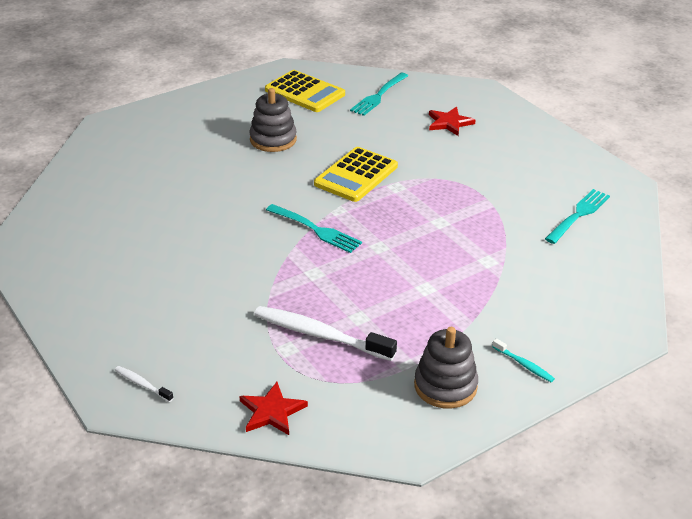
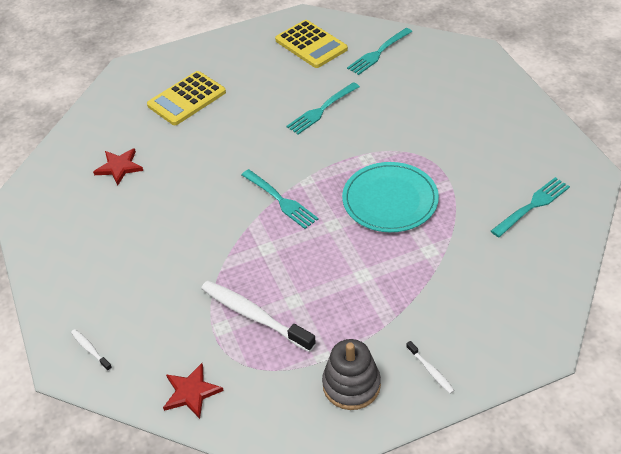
camera: 15 degrees right, 10 degrees up
(273, 140) = (268, 96): grey stacking toy -> none
(334, 147) = (322, 109): none -> turquoise fork
(356, 175) = (333, 143): yellow calculator -> yellow calculator (187, 99)
(432, 221) = (390, 200): none -> turquoise plate
(449, 123) = (437, 89): red star -> red star (119, 167)
(524, 365) = (430, 371): turquoise toothbrush -> white toothbrush

